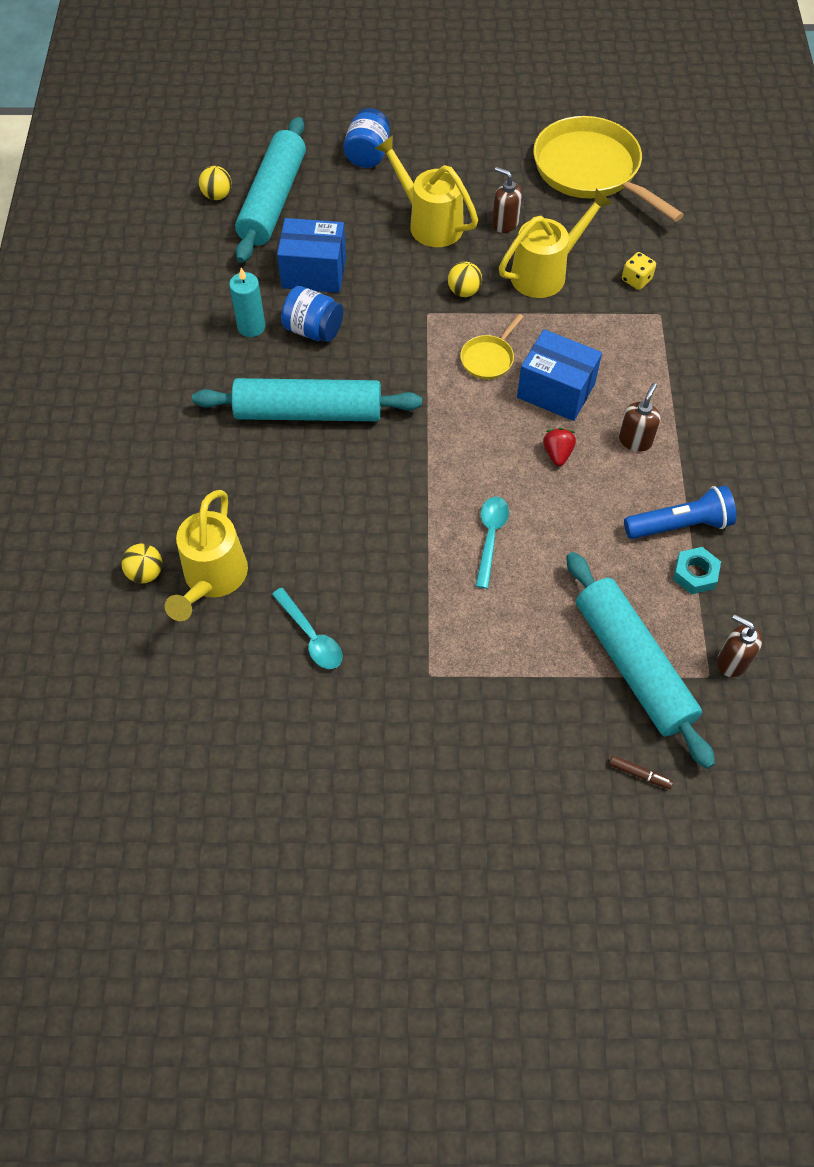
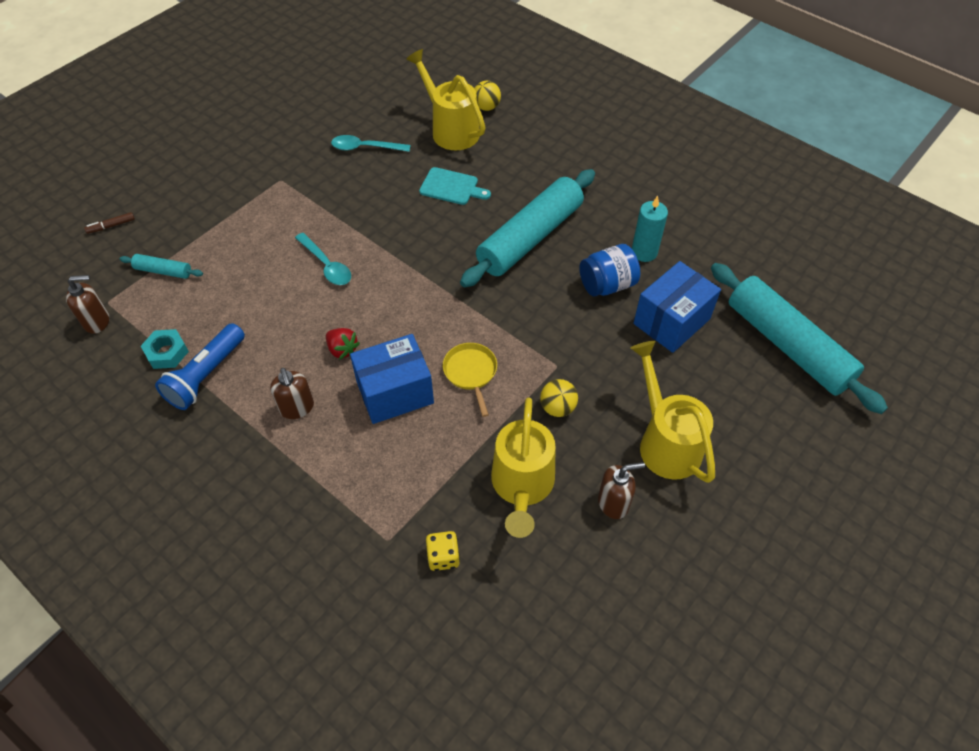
camera: 130 degrees right, 5 degrees down
(217, 195) = (823, 312): yellow ball -> none
(299, 515) = (451, 187): none -> turquoise cutting board
(367, 154) = (804, 456): blue jar -> none
(429, 222) = (665, 441): yellow watering can -> yellow watering can turned 105 degrees counterclockwise
(591, 170) = (625, 650): yellow pan -> none
(632, 664) = (163, 271): turquoise rolling pin -> turquoise rolling pin, size x0.43

